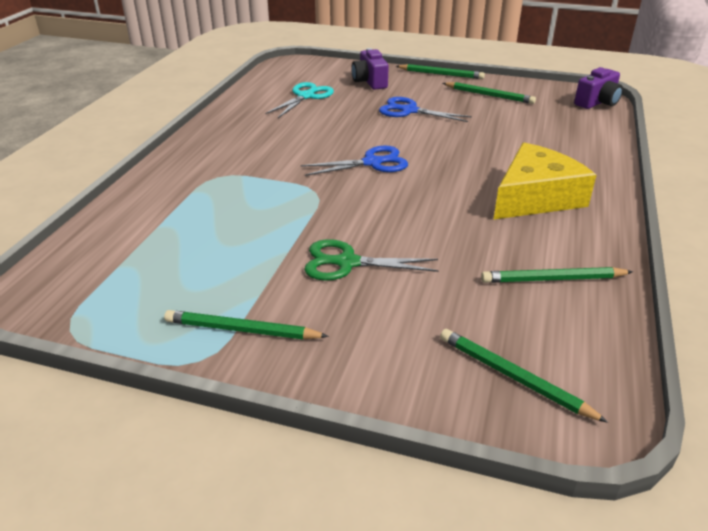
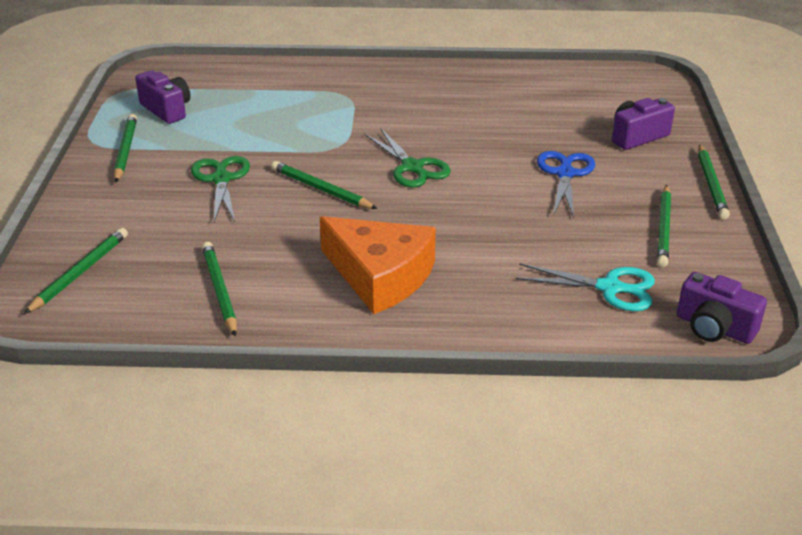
camera: 75 degrees right, 0 degrees up
(158, 291) = (167, 110): none -> purple camera
(306, 96) = (559, 104): turquoise scissors -> turquoise scissors (610, 288)
(372, 163) = (412, 167): blue scissors -> green scissors
(391, 208) = (321, 189): none -> green pencil
(535, 197) = (380, 276): yellow cheese -> orange cheese

